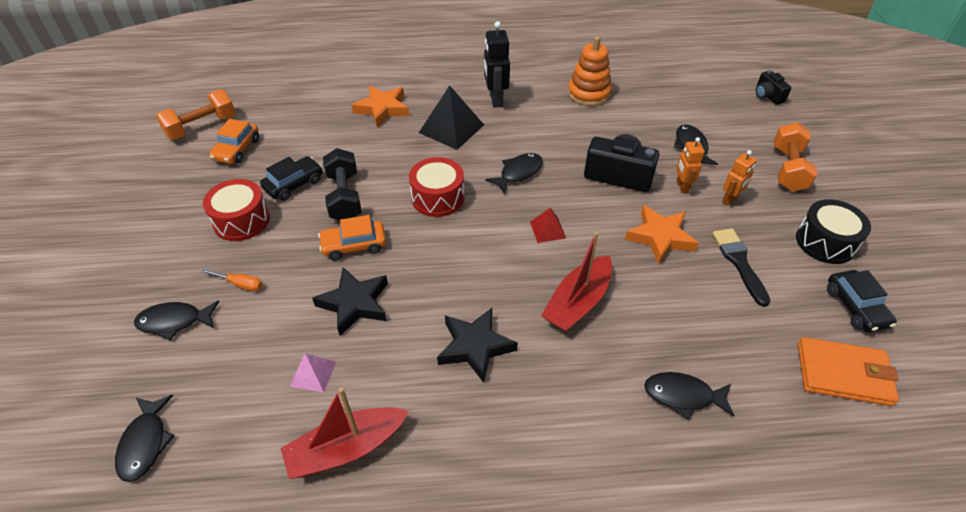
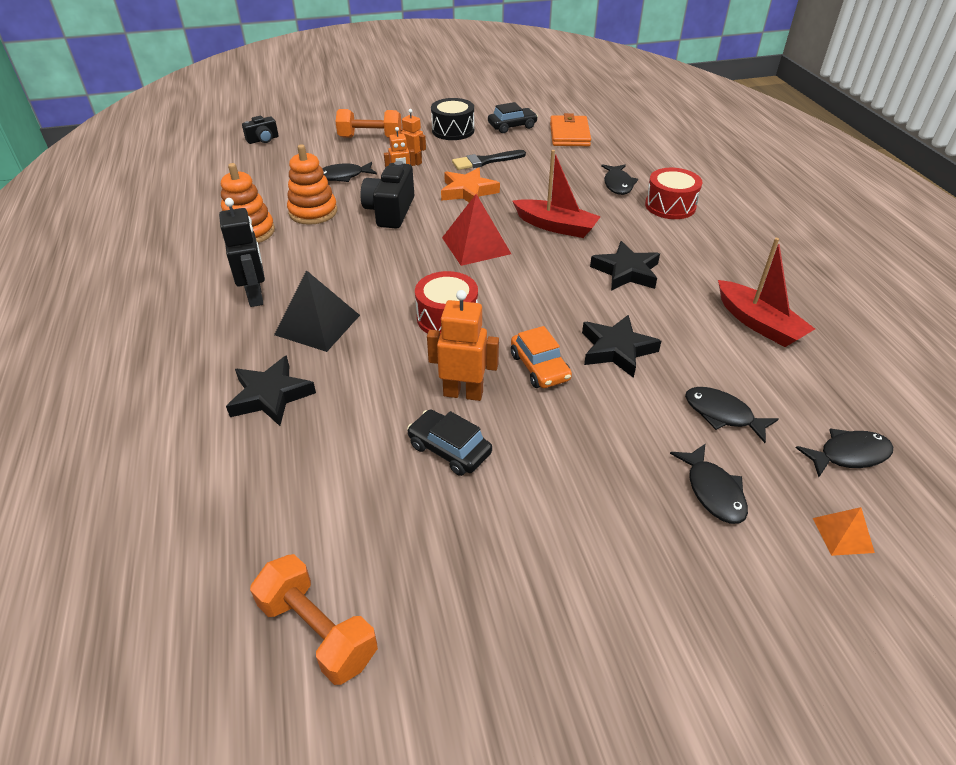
camera: 100 degrees left, 5 degrees down
(85, 394) = (843, 535): none -> orange pyramid
(237, 149) = (380, 547): orange car -> none
(240, 284) = (634, 448): orange screwdriver -> none
(241, 220) = (533, 484): red drum -> red drum (670, 206)
(313, 374) = (707, 359): pink pyramid -> none
(344, 197) = (463, 393): black dumbbell -> orange robot
(382, 109) = (271, 396): orange star -> black star
(495, 100) = (256, 296): black robot -> black robot turned 90 degrees counterclockwise
(518, 173) = (396, 268): black fish -> black fish (722, 414)
(547, 229) = (476, 245): red pyramid -> red pyramid, size x1.87
(620, 127) = (313, 212): none -> orange stacking toy

